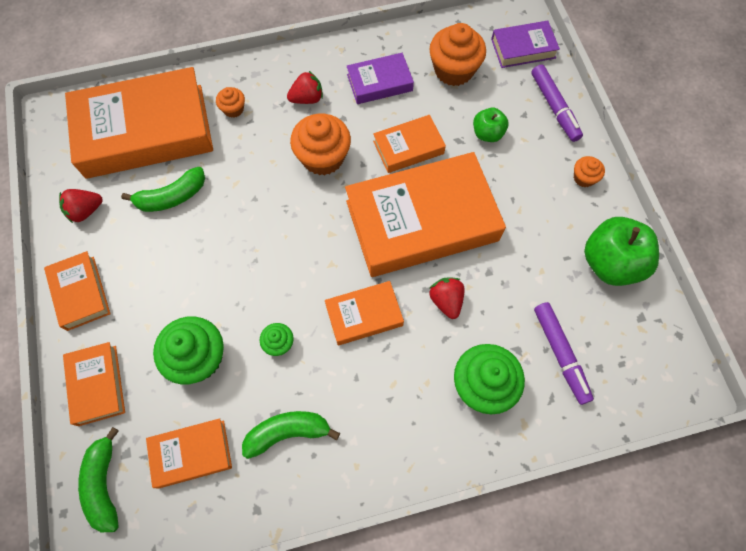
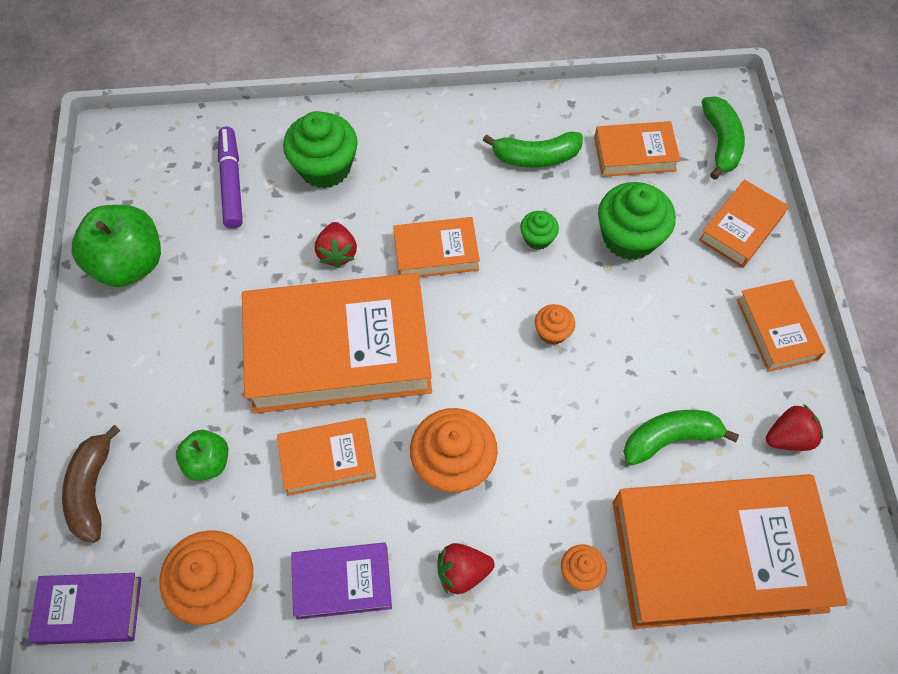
camera: 170 degrees left, 5 degrees down
(97, 385) = (741, 228): orange book -> orange book turned 45 degrees clockwise
(554, 107) = (92, 489): purple marker -> brown banana
(584, 178) = (106, 373): orange cupcake -> orange cupcake (552, 332)

